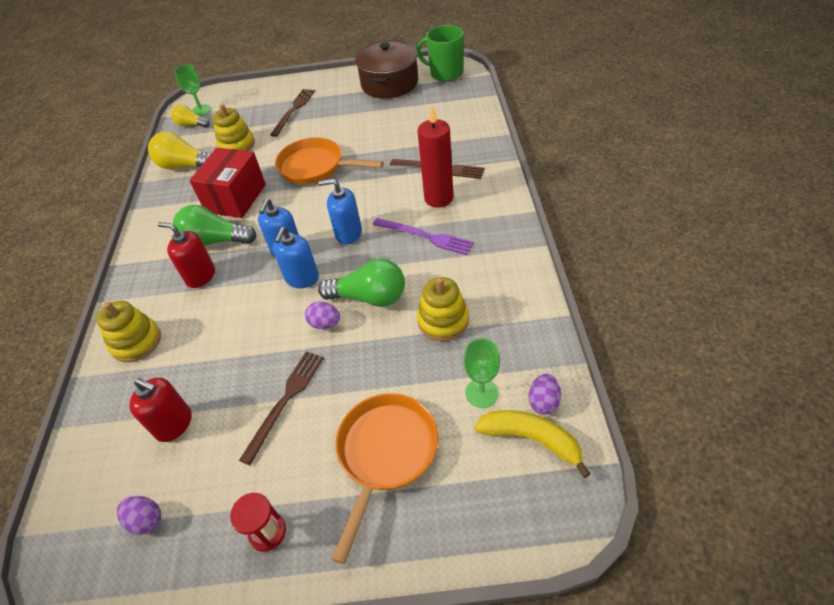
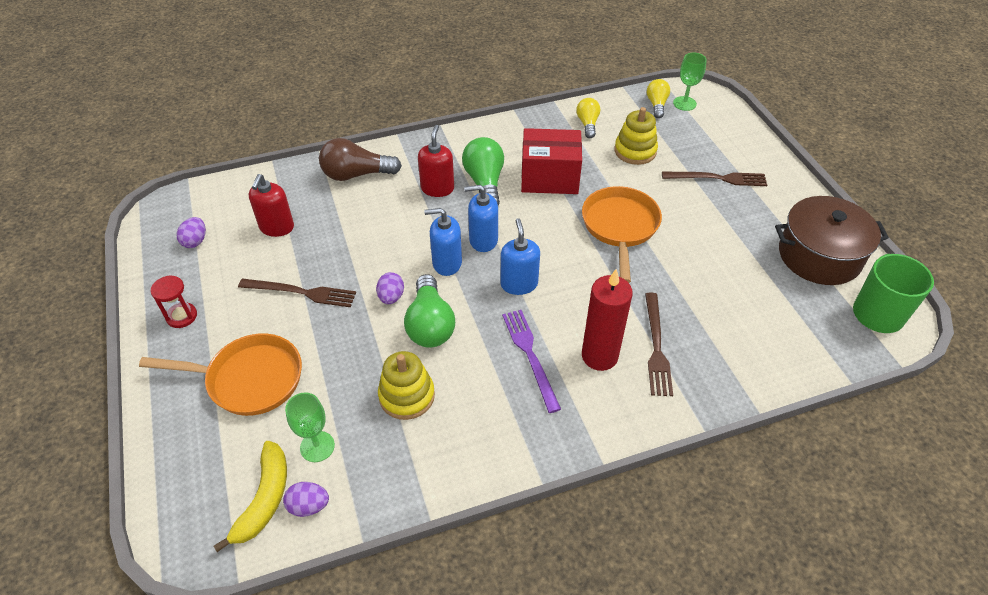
camera: 70 degrees right, 0 degrees up
(136, 342) = (356, 174): yellow stacking toy -> brown light bulb
(185, 166) = (587, 124): yellow light bulb -> yellow light bulb, size x0.62
(425, 236) = (530, 355): purple fork -> purple fork turned 150 degrees clockwise

